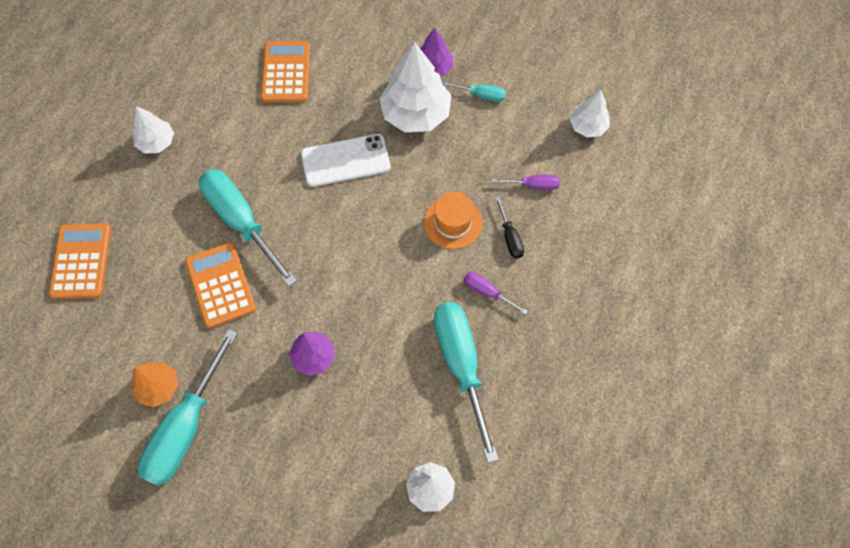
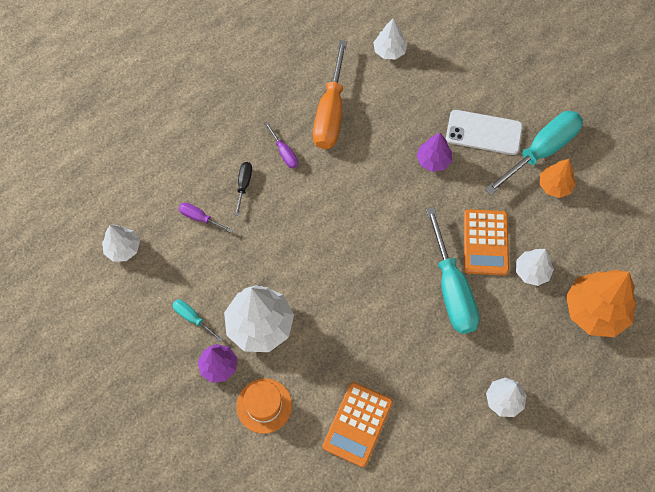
camera: 155 degrees left, 0 degrees up
(81, 261) = (595, 310): orange calculator -> orange tree
(160, 274) = (532, 271): none -> white tree
(345, 160) = (342, 307): white phone -> white phone (483, 132)
(453, 222) = (281, 215): orange hat -> orange hat (264, 405)
(461, 365) = (330, 112): turquoise screwdriver -> orange screwdriver

